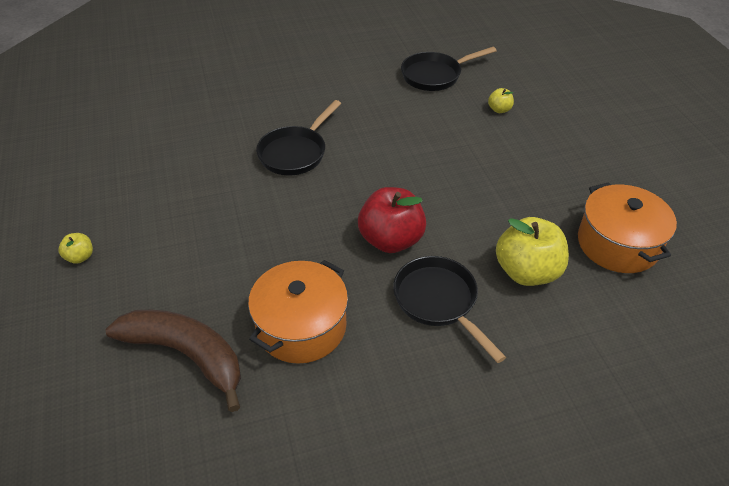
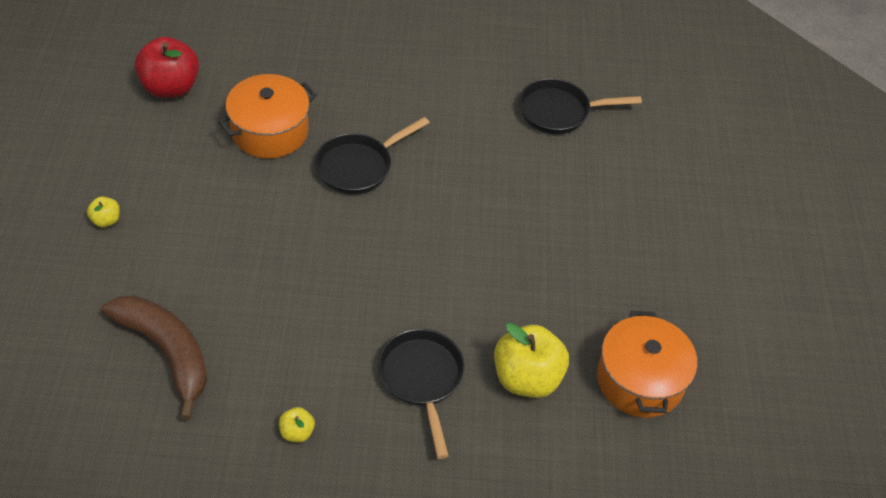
camera: 15 degrees right, 5 degrees up
(301, 326) = (280, 360): orange pot -> orange pot (270, 131)
(391, 240) = (408, 299): red apple -> red apple (170, 87)
(499, 110) = (607, 179): yellow apple -> yellow apple (297, 432)

